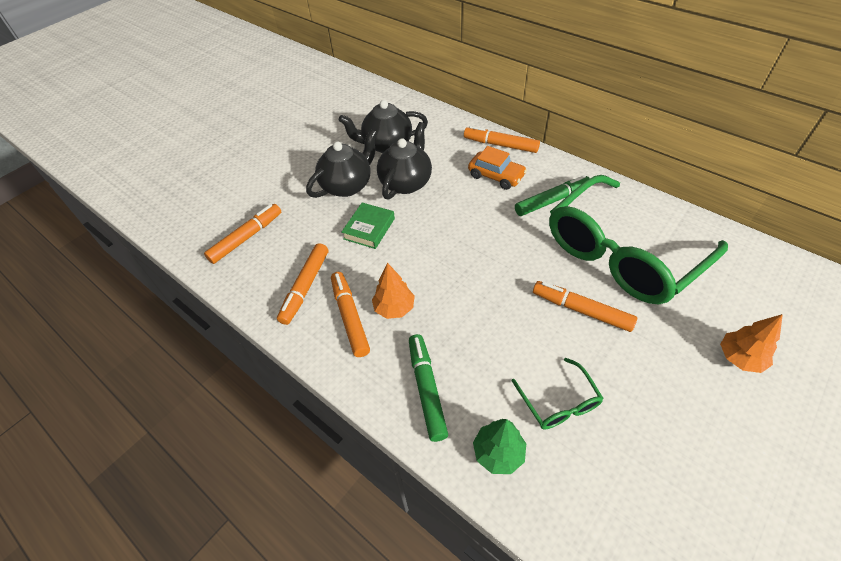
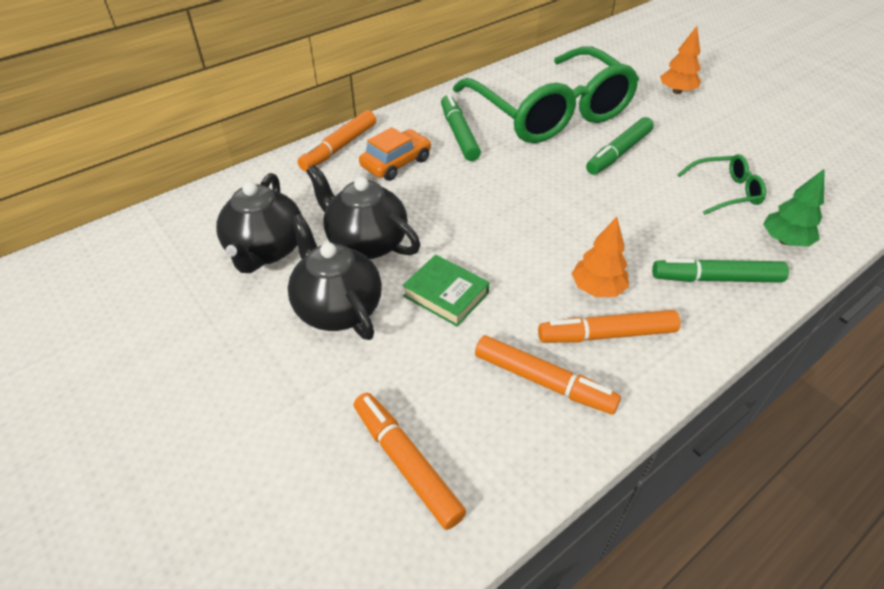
camera: 80 degrees left, 5 degrees down
(581, 310) = (618, 153): orange marker -> green marker

